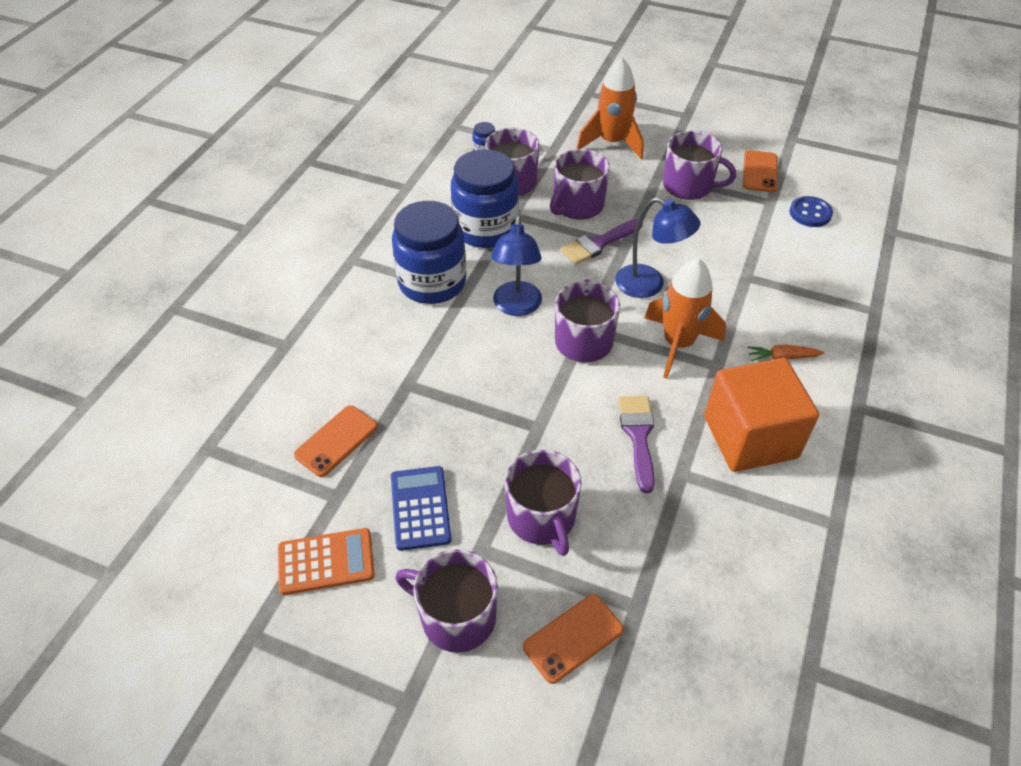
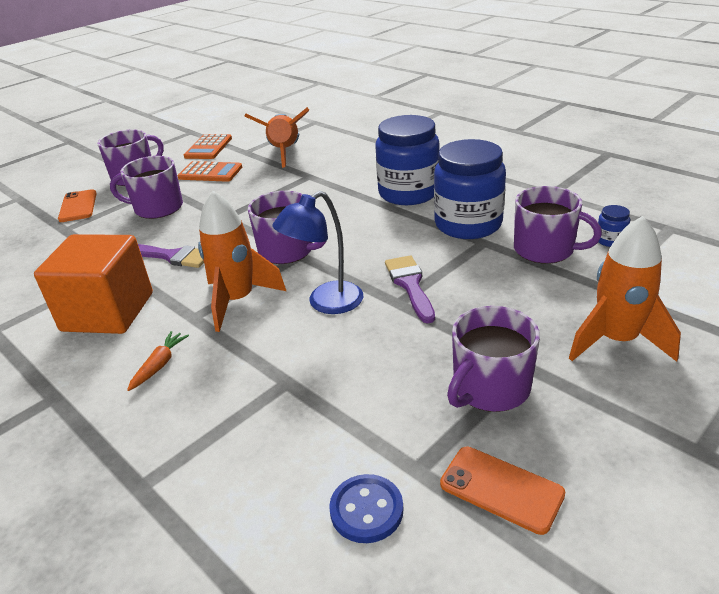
camera: 115 degrees right, 15 degrees down
(336, 441) = (285, 153): orange phone -> orange rocket
(420, 508) = (210, 173): blue calculator -> orange calculator
(516, 307) = (352, 225): blue lamp -> none
(577, 205) = (483, 284): purple mug -> none

